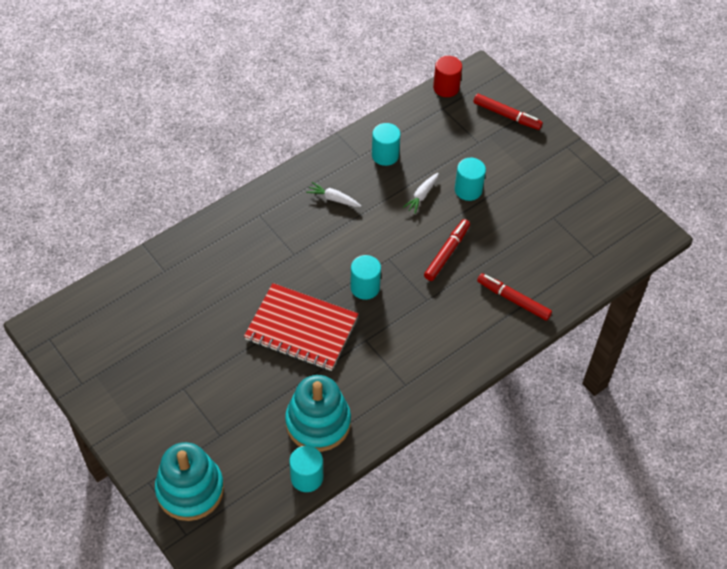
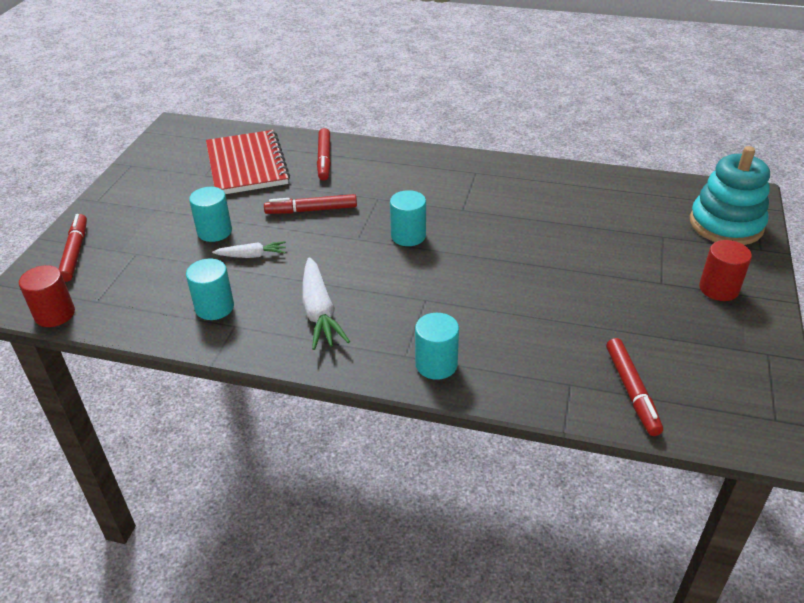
camera: 125 degrees left, 15 degrees down
(131, 293) = (632, 391): none -> red marker
(146, 414) = (718, 289): none -> red cylinder
(301, 329) = (501, 248): red notebook -> red notebook (247, 165)
(307, 477) = (620, 178): turquoise cylinder -> turquoise cylinder (436, 364)
(318, 423) = (571, 195): turquoise stacking toy -> none
(333, 199) = (319, 312): white carrot -> white carrot, size x1.71

